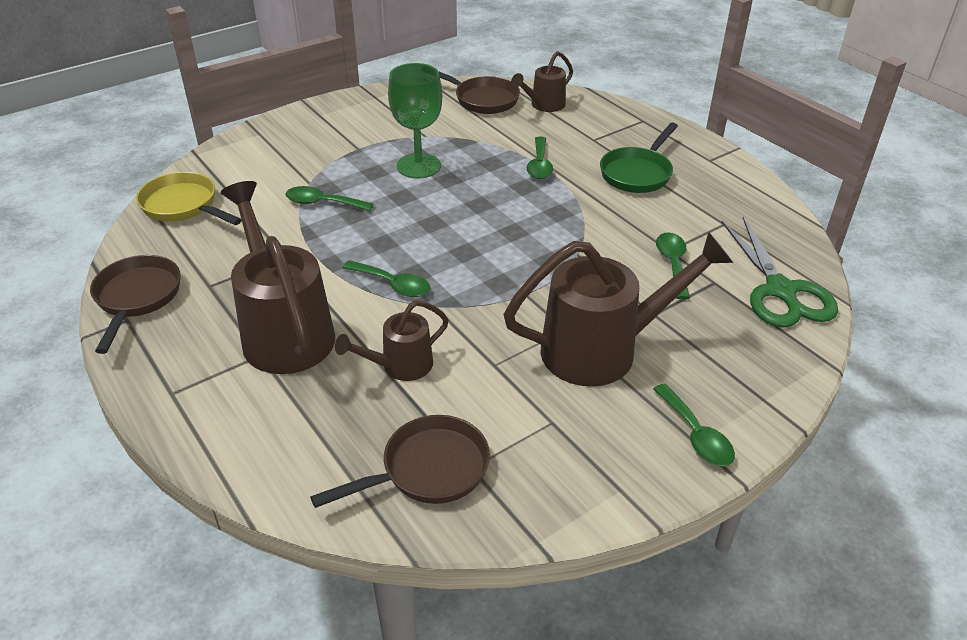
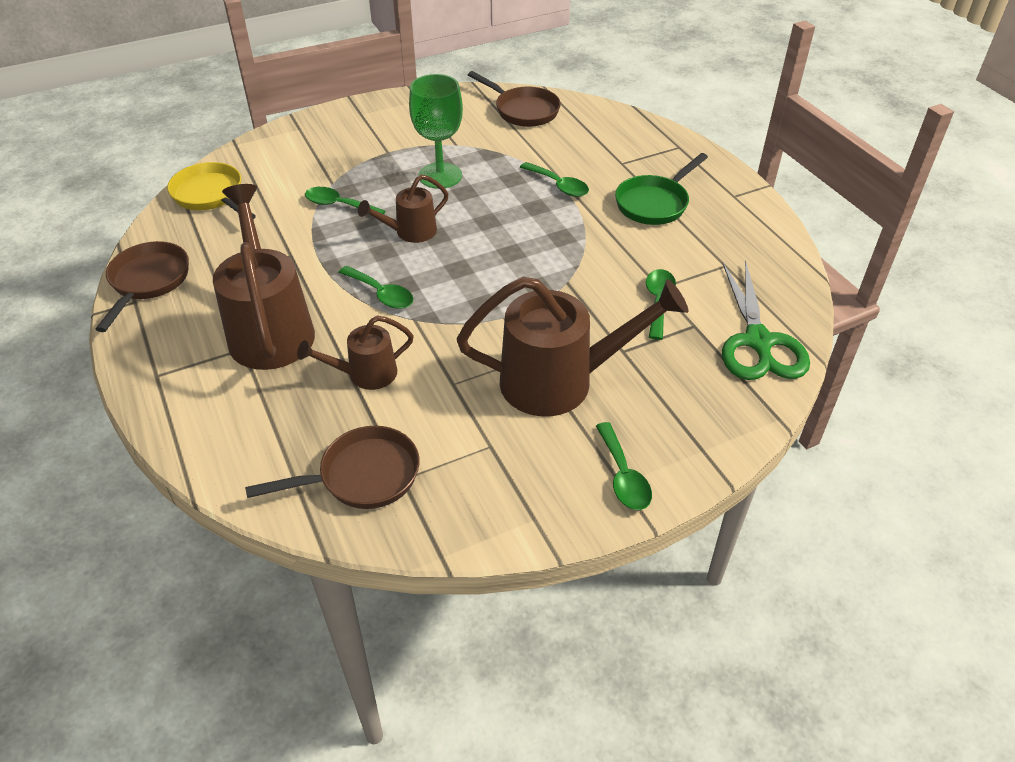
camera: 10 degrees right, 5 degrees up
(539, 165) = (558, 185): green spoon -> green spoon turned 60 degrees counterclockwise
(544, 105) = (583, 122): brown watering can -> brown watering can (410, 232)

